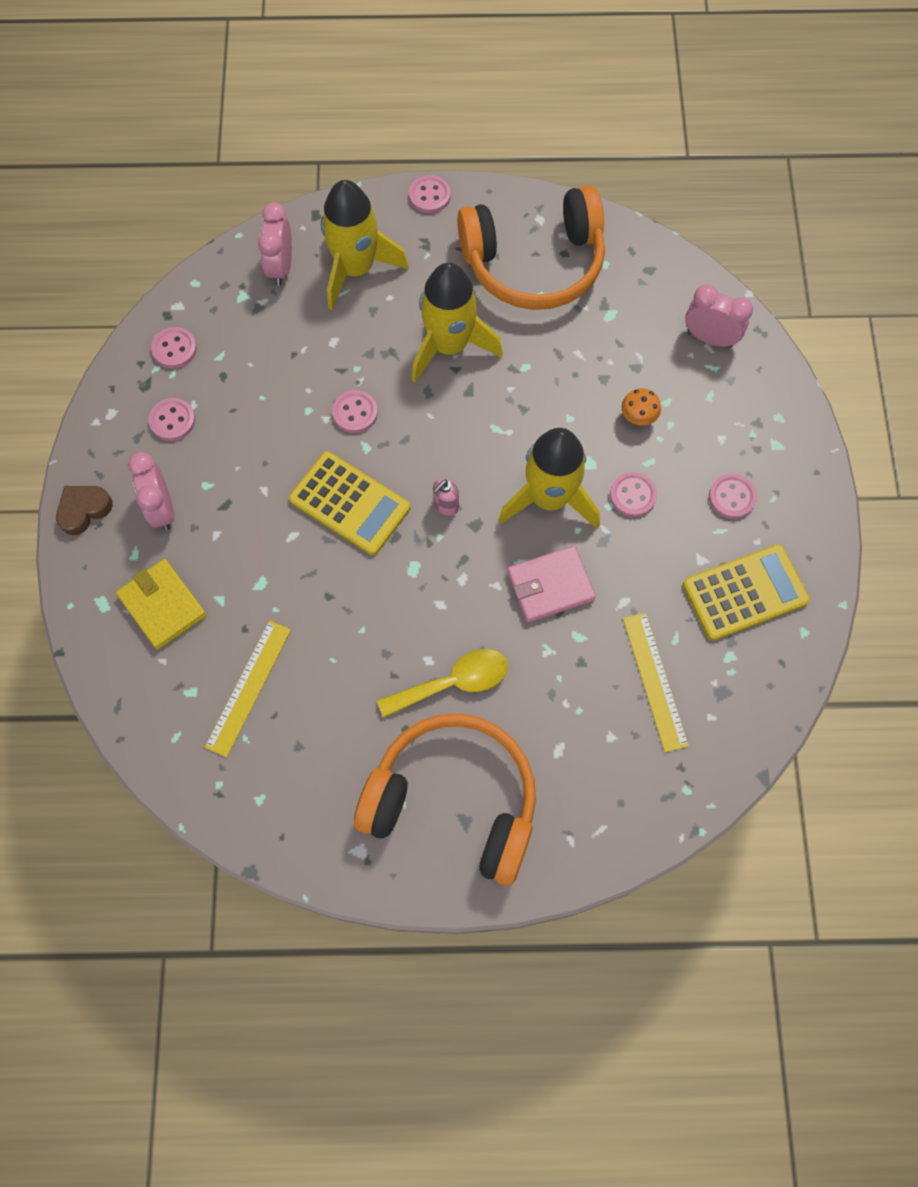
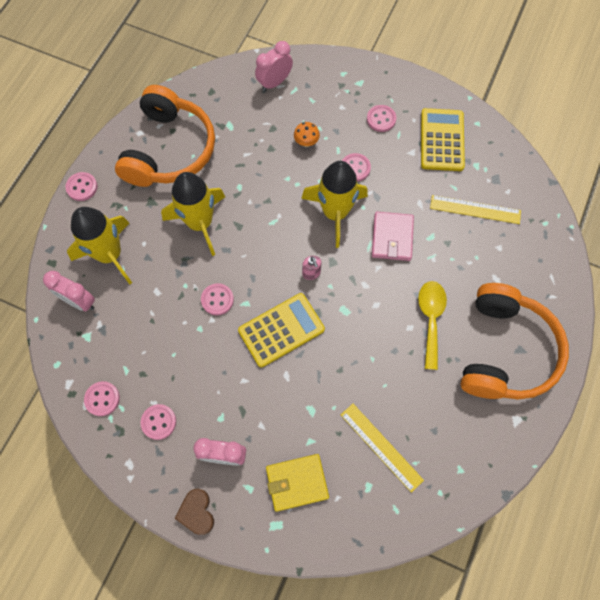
camera: 65 degrees left, 0 degrees up
(454, 800) = (505, 351): orange headphones -> orange headphones turned 150 degrees clockwise

